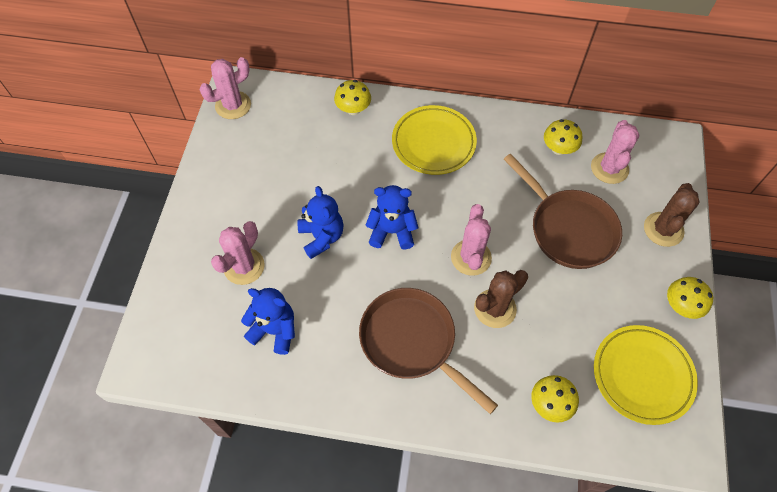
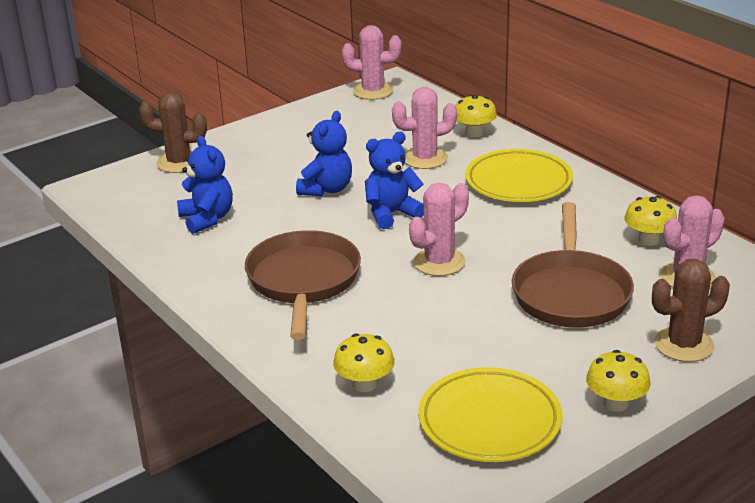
camera: 45 degrees right, 30 degrees down
(244, 266) = (240, 176): pink cactus -> pink cactus (425, 158)
(392, 231) = (391, 214): blue teddy bear -> blue teddy bear turned 75 degrees counterclockwise
(495, 308) = (410, 302): brown cactus -> brown cactus (179, 162)

